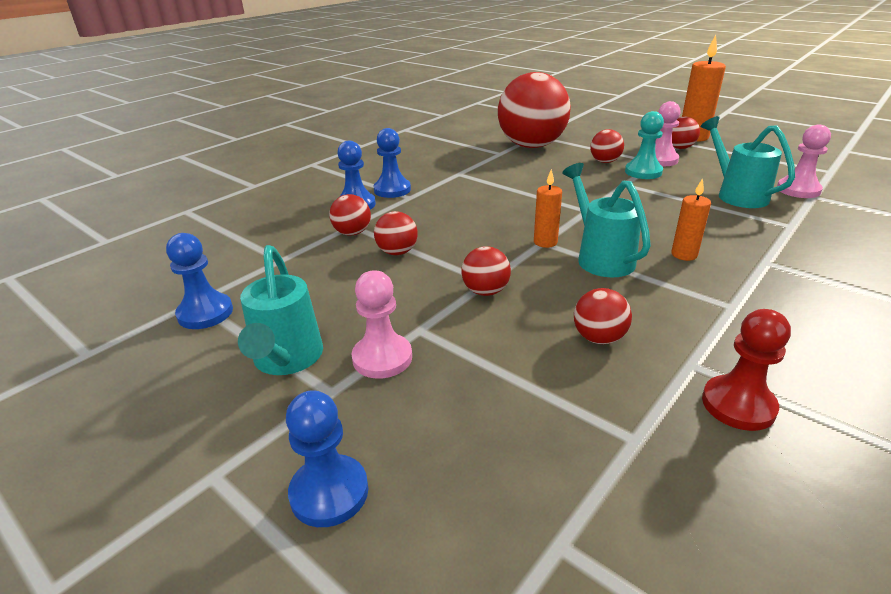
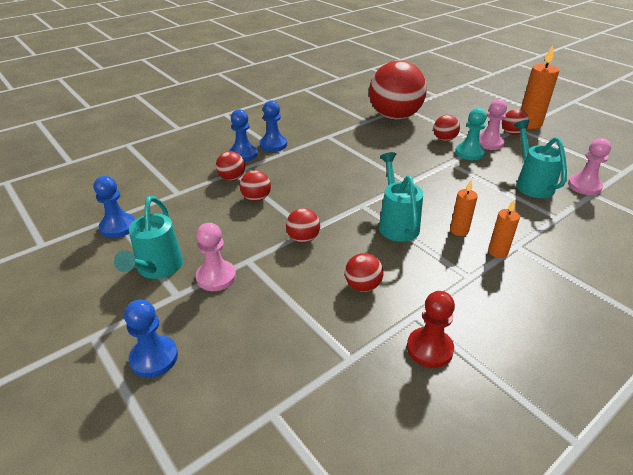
camera: 10 degrees right, 5 degrees up
(545, 242) = (363, 205): orange candle -> orange candle (497, 252)

